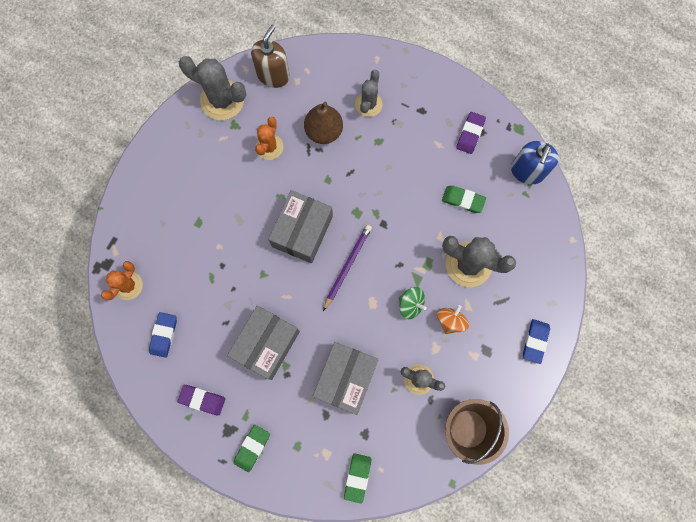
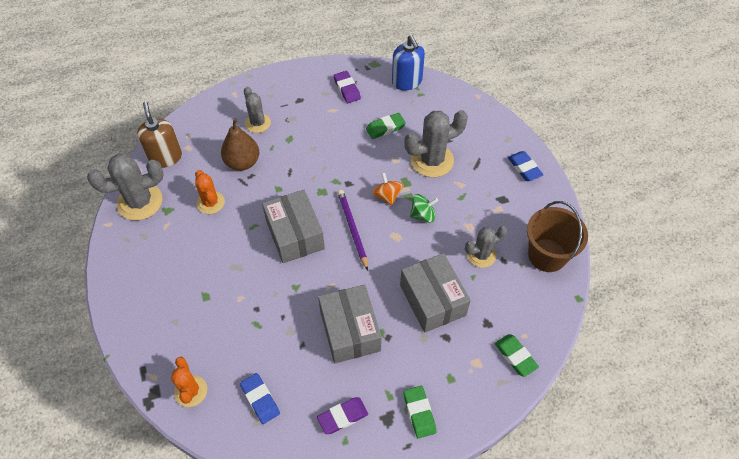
camera: 45 degrees left, 20 degrees down
(450, 321) = (460, 202): orange spinning top -> orange spinning top (387, 196)

